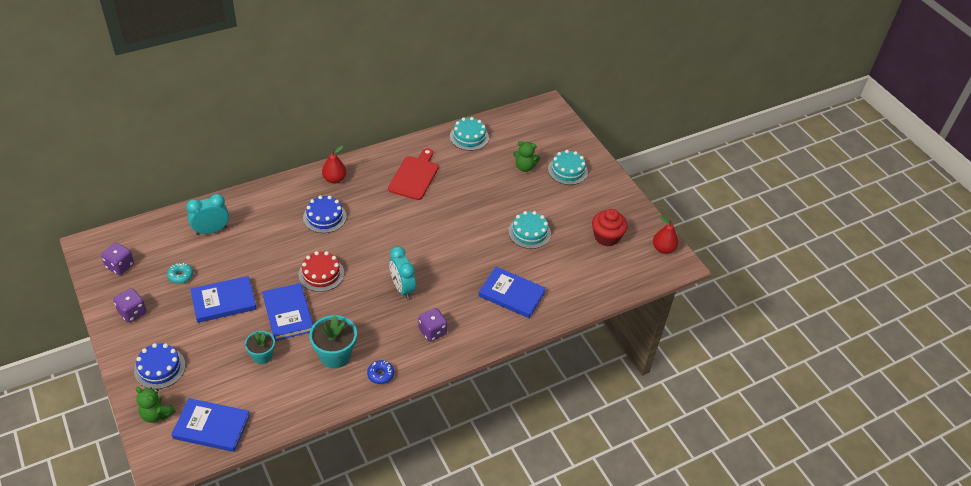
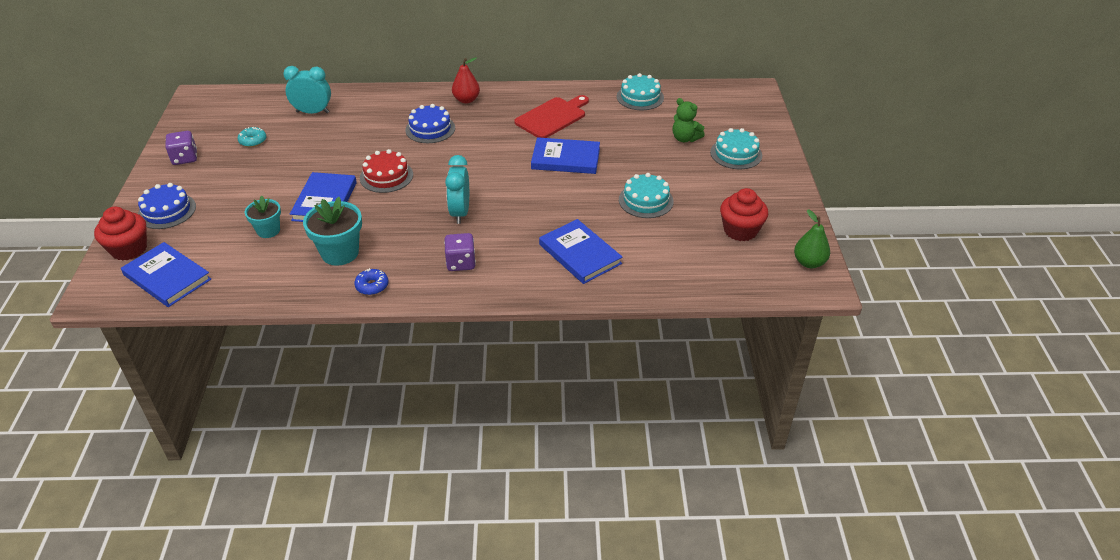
camera: 30 degrees right, 5 degrees down
(120, 266) = (208, 119): purple dice -> none
(156, 414) = (129, 249): green teddy bear -> red cupcake
(224, 301) = (273, 173): blue book -> blue book (565, 159)
(663, 249) = (809, 263): red pear -> green pear

